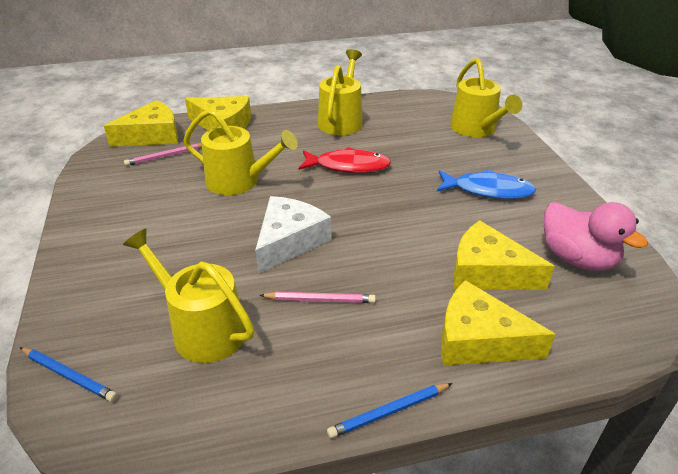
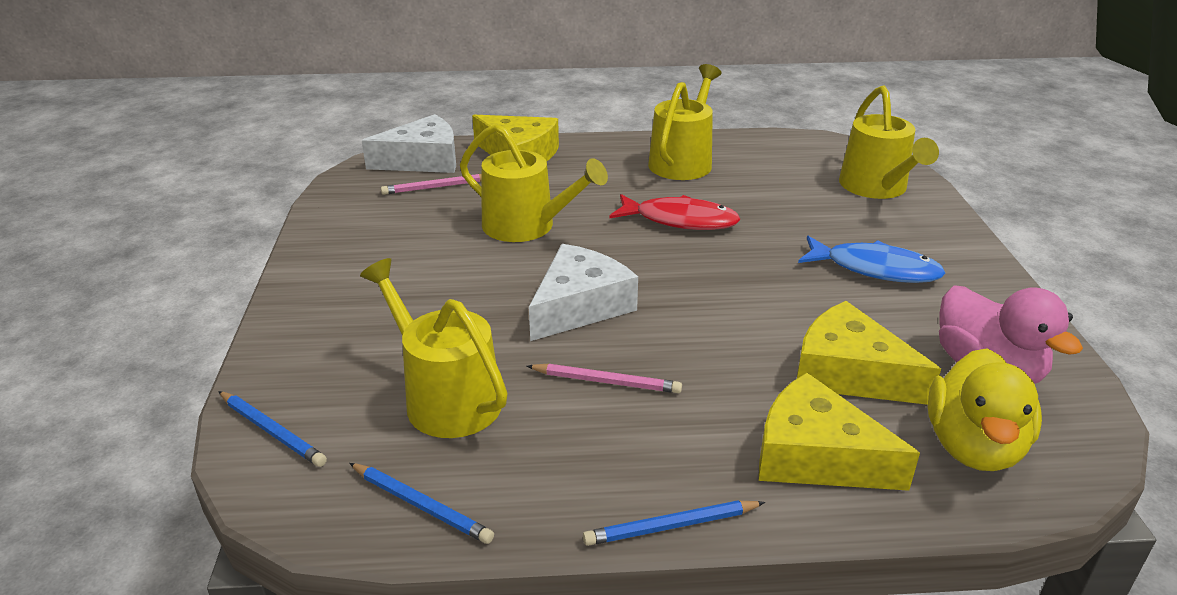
camera: 10 degrees right, 5 degrees down
(152, 135) = (423, 160): yellow cheese -> white cheese
(199, 423) = (421, 505): none -> blue pencil
(581, 318) = (973, 446): none -> yellow duck

